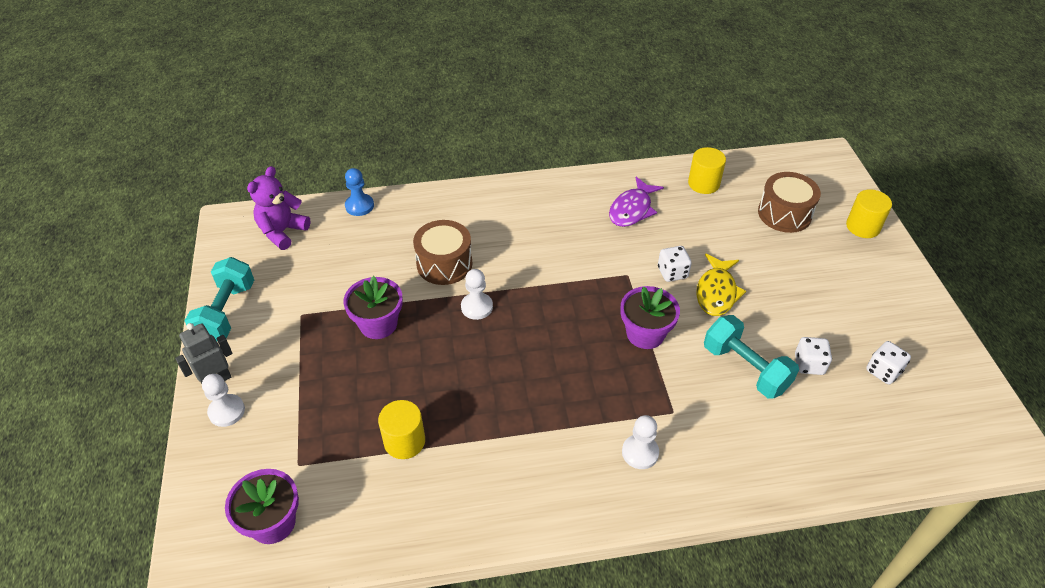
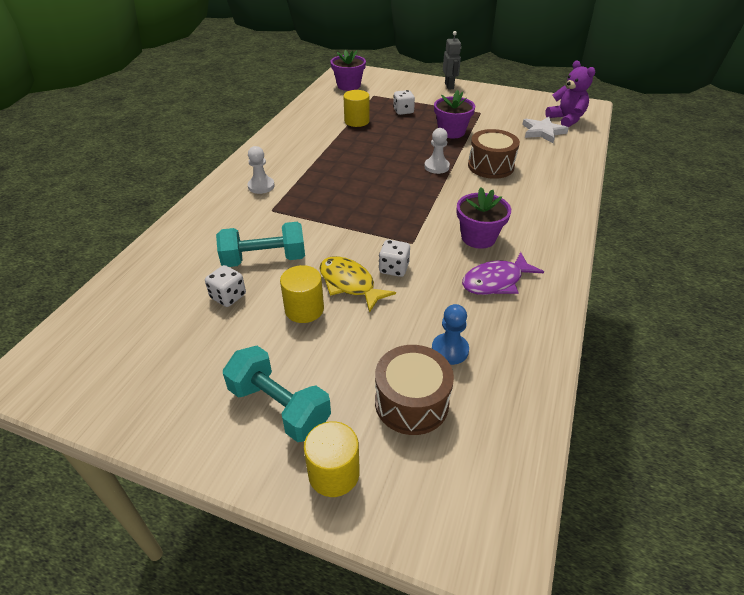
camera: 120 degrees right, 5 degrees down
(226, 312) = (499, 94): turquoise dumbbell -> turquoise dumbbell (279, 407)
(226, 411) = (425, 85): white pawn -> none
(330, 243) = (543, 132): none -> white star
(359, 206) = (581, 149): blue pawn -> blue pawn (450, 350)
(632, 209) = (496, 281): purple fish -> purple fish turned 90 degrees counterclockwise
(645, 334) = (345, 226): purple flower pot -> purple flower pot (478, 237)
(703, 183) = (508, 357): yellow cylinder -> yellow cylinder (304, 309)
(883, 371) = (170, 340): white dice -> white dice (403, 111)

